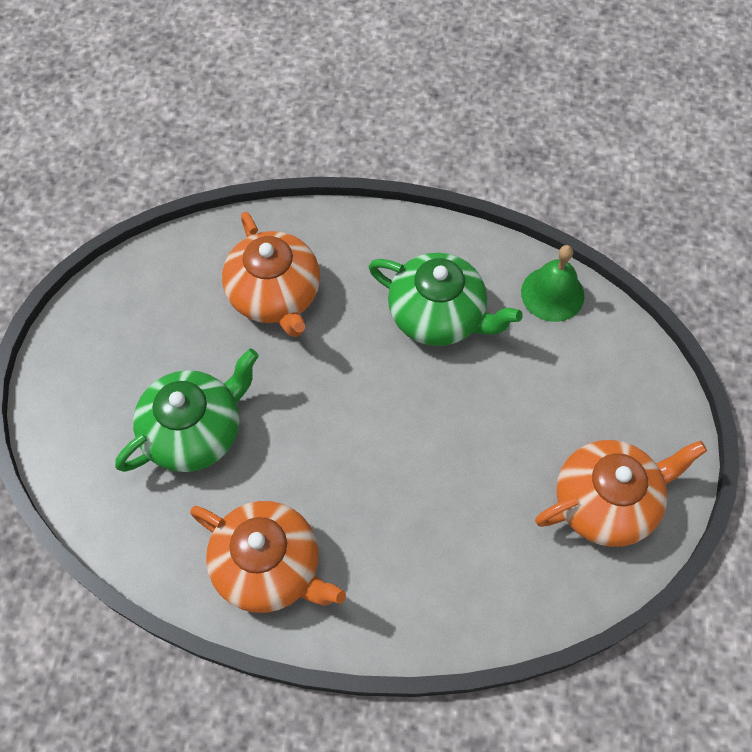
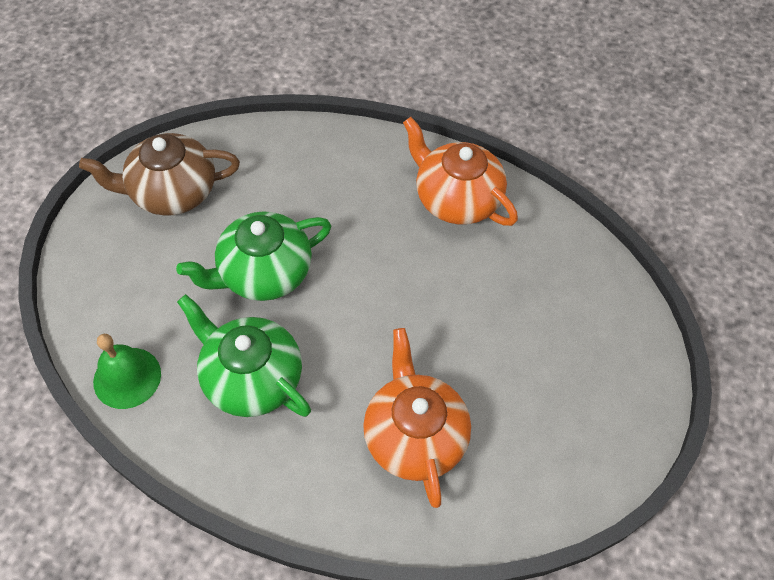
camera: 170 degrees left, 5 degrees down
(195, 431) = (509, 313): green teapot -> green teapot (263, 273)
(607, 502) = (172, 192): orange teapot -> brown teapot

